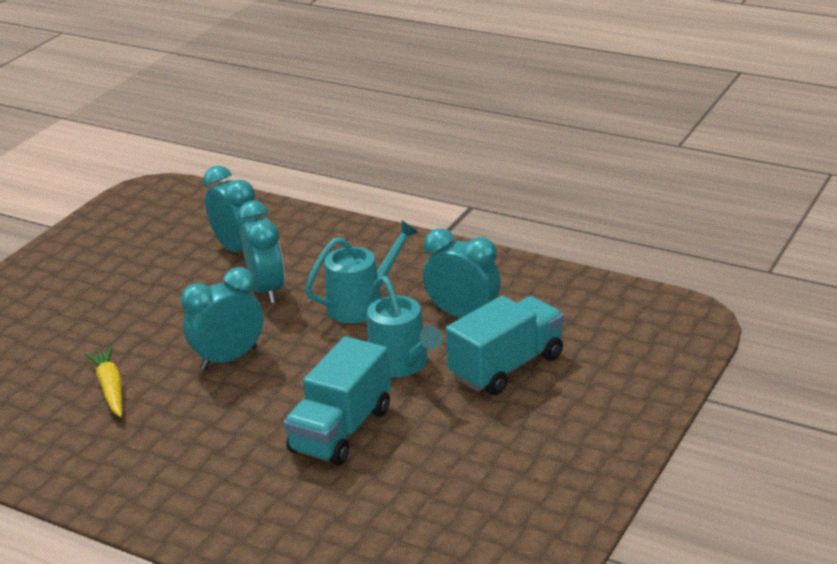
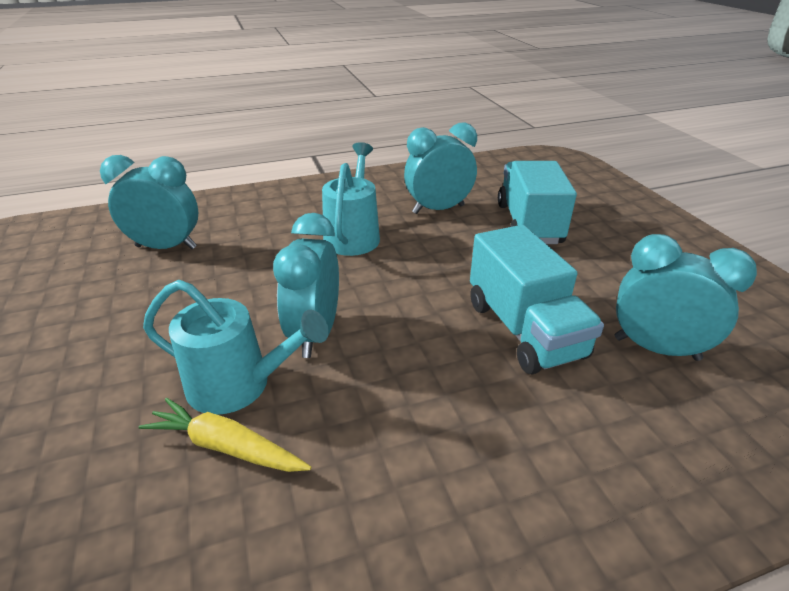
camera: 50 degrees left, 5 degrees up
(267, 290) = (251, 263): turquoise clock -> turquoise clock (656, 348)
(402, 364) = (464, 257): turquoise watering can -> turquoise watering can (238, 385)

